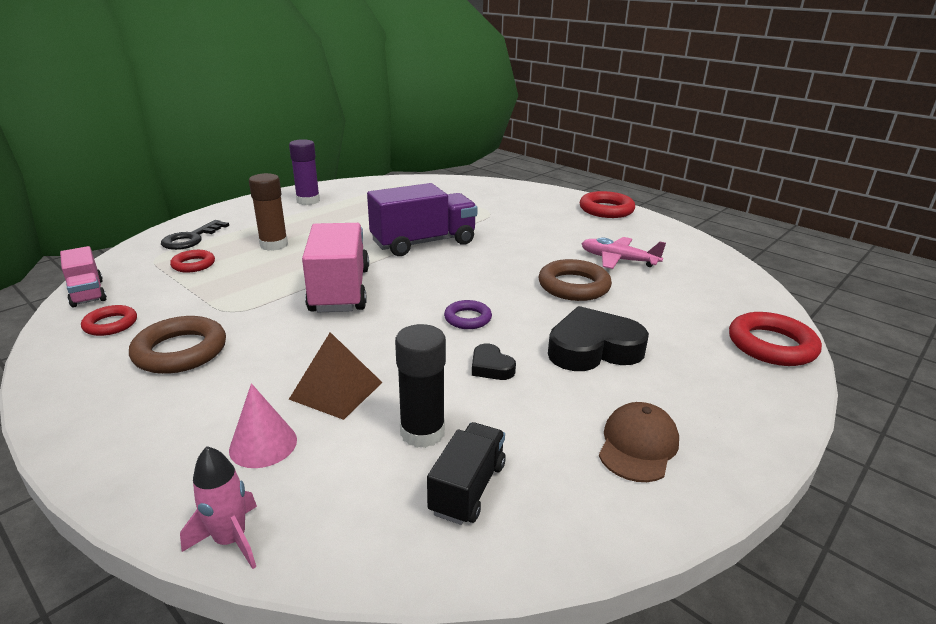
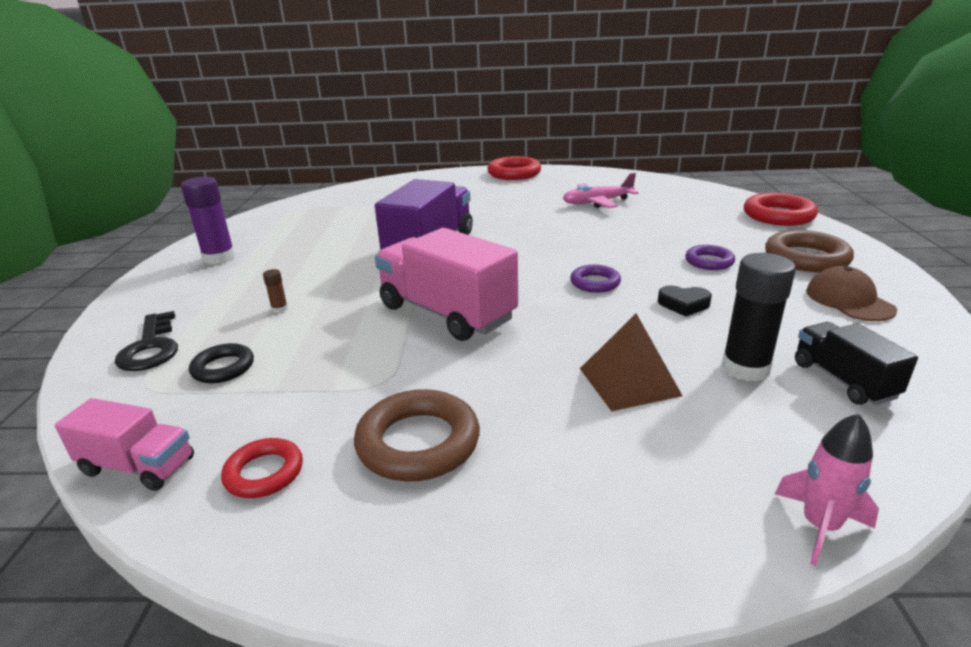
camera: 40 degrees left, 0 degrees up
(193, 264) = (223, 368): red ring -> black ring
(263, 444) = (675, 453): pink cone -> none
(274, 245) = (279, 309): brown glue stick -> brown glue stick, size x0.43
(573, 286) = (609, 230): brown ring -> brown ring (806, 258)
(593, 349) = (709, 261): black heart -> purple ring

